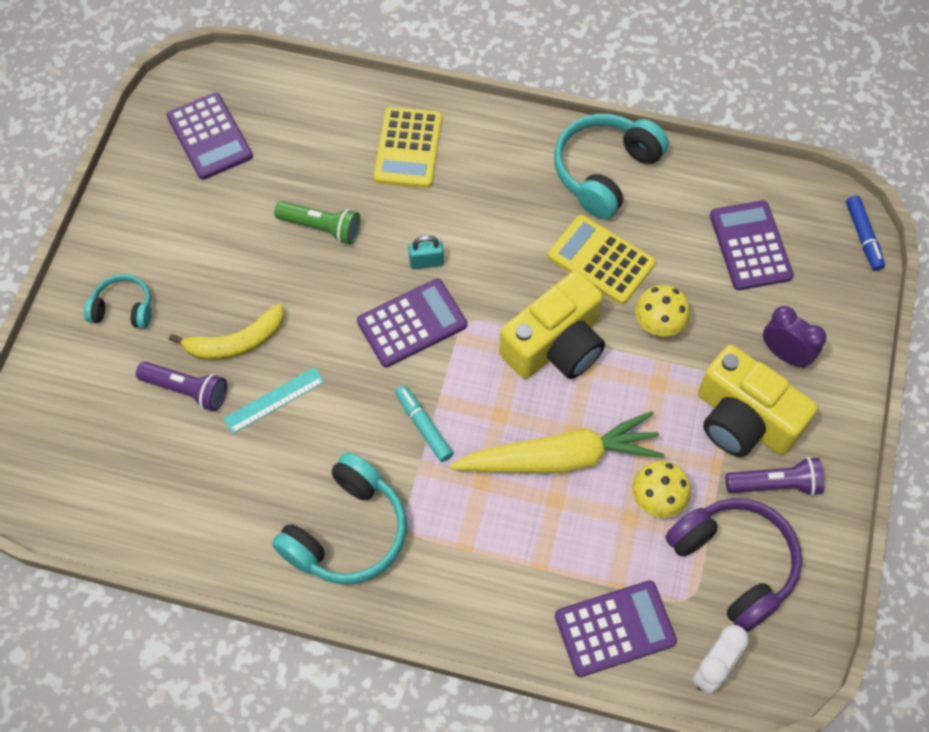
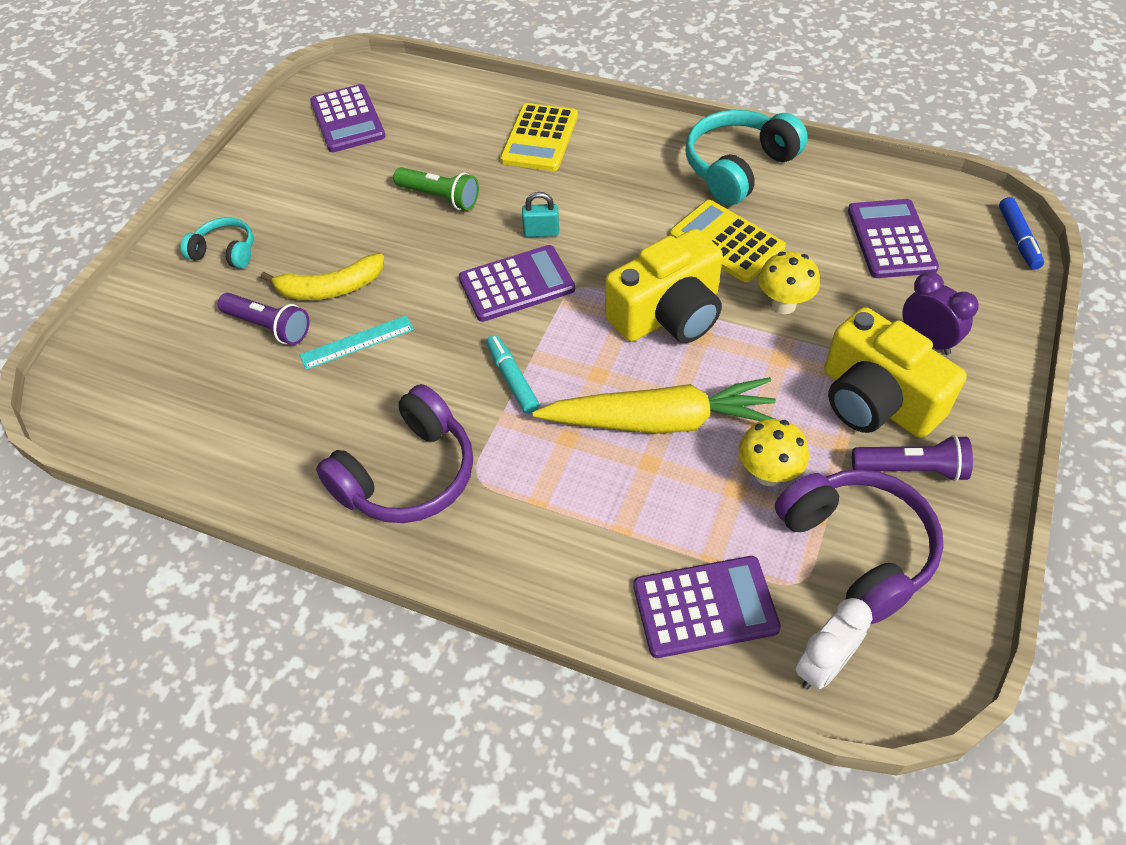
camera: 10 degrees right, 10 degrees down
(347, 532) = (408, 475): turquoise headphones -> purple headphones

